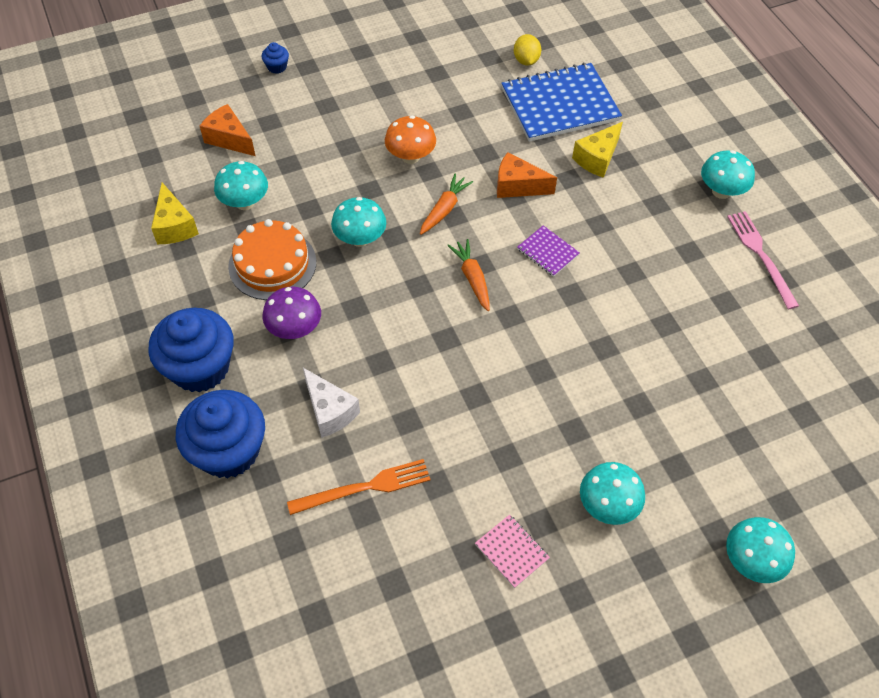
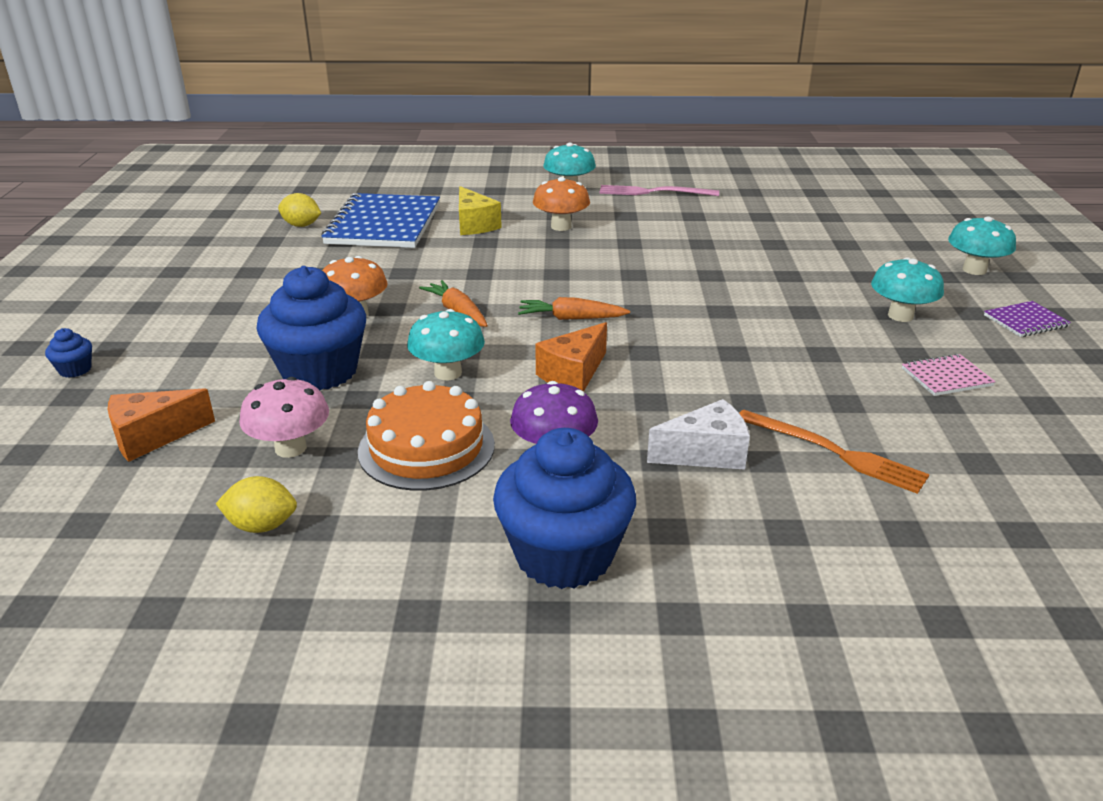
camera: 65 degrees left, 25 degrees down
(174, 226) = (262, 526): yellow cheese -> yellow lemon
(229, 451) = (732, 557): blue cupcake -> blue cupcake (320, 371)
(245, 202) = (290, 448): turquoise mushroom -> pink mushroom
(364, 487) = (834, 452): orange fork -> orange fork turned 120 degrees clockwise
(517, 186) = (468, 267): orange cheese -> orange cheese (573, 374)
(547, 252) = (570, 273): purple notebook -> purple notebook (1025, 321)
(633, 215) = (561, 226): none -> orange mushroom

